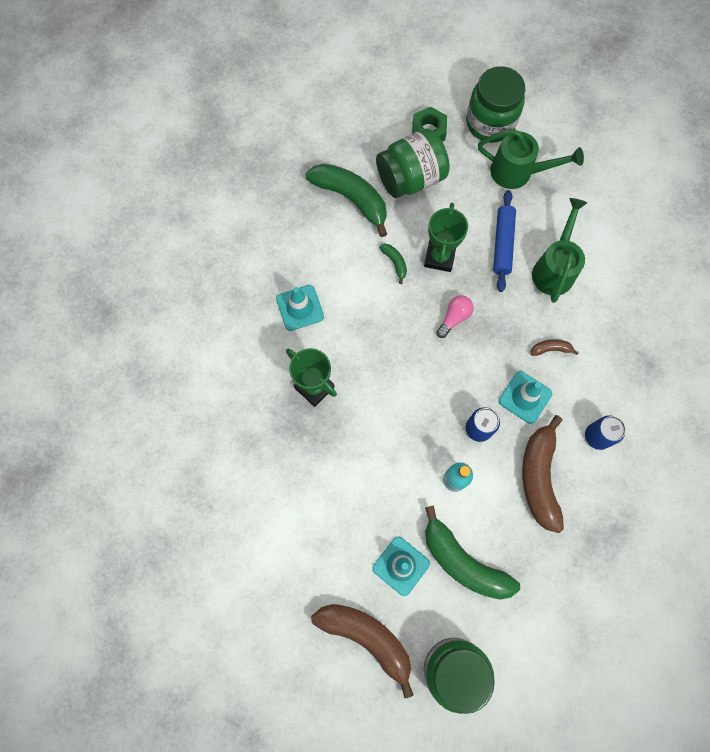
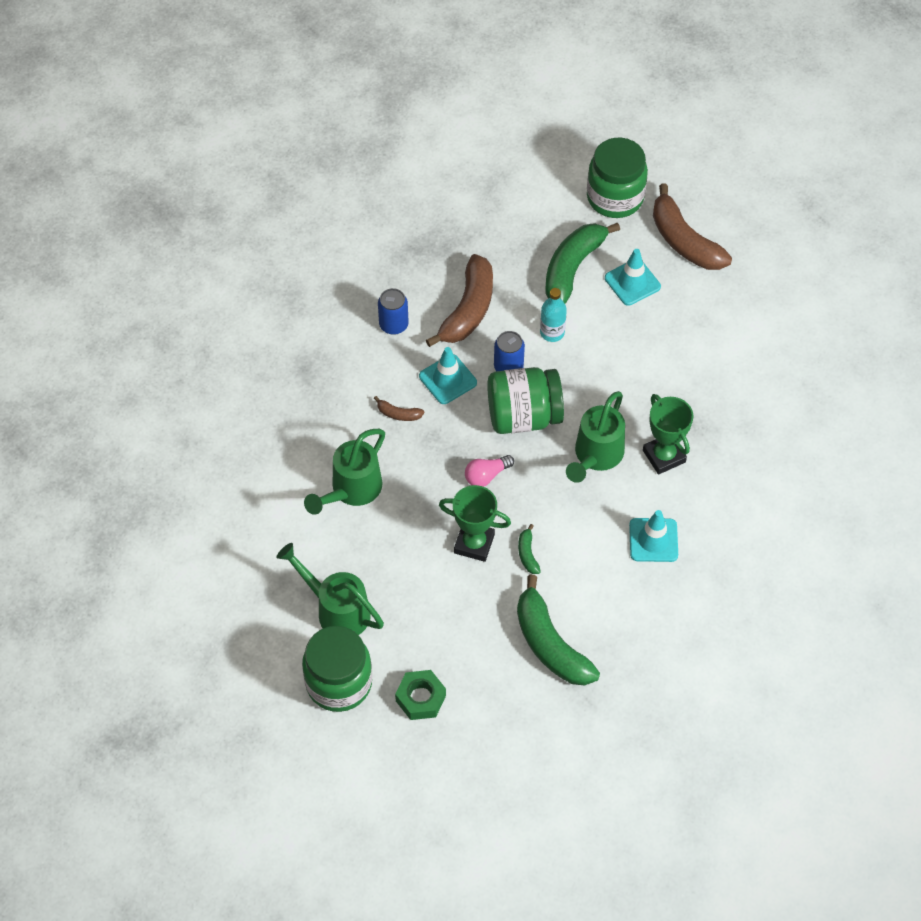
camera: 160 degrees left, 15 degrees down
(371, 367) = (596, 456): none -> green watering can
(410, 178) = (468, 645): green jar -> green jar (523, 416)
(439, 257) = (474, 543): green trophy -> green trophy turned 75 degrees clockwise
(463, 562) = (572, 268): green banana -> green banana turned 120 degrees counterclockwise
(503, 244) = (395, 535): blue rolling pin -> none

